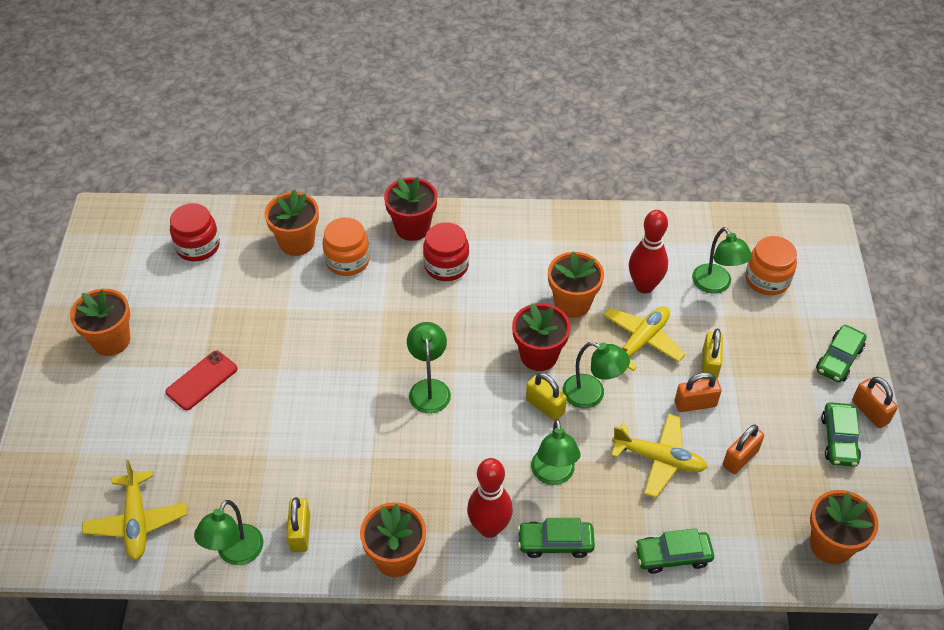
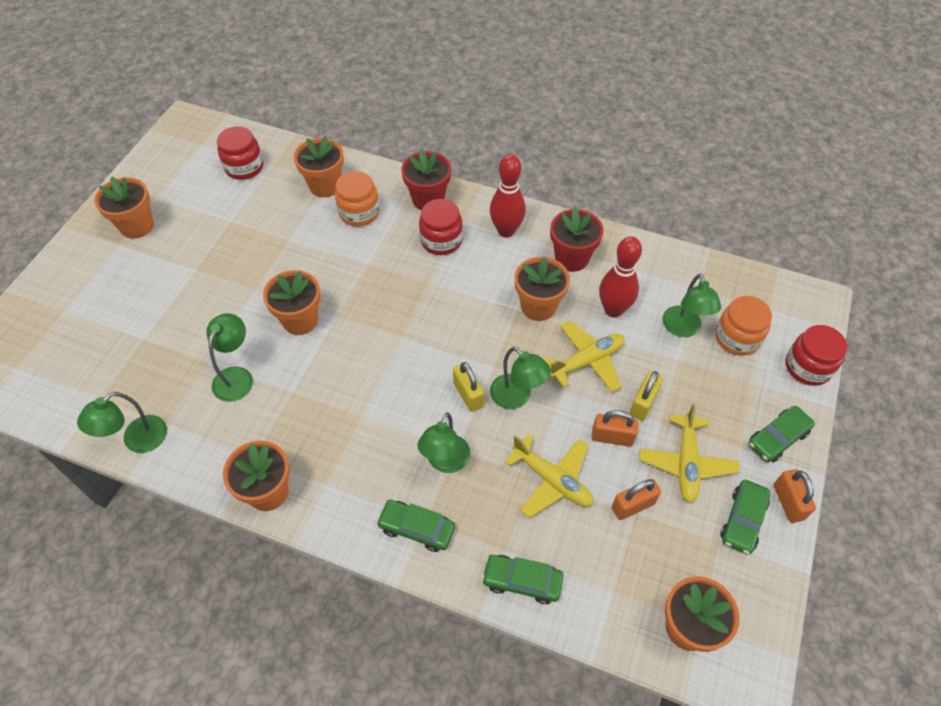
camera: 20 degrees right, 5 degrees up
(137, 521) = (75, 385): yellow plane -> yellow plane (686, 463)
(202, 380) = (189, 280): red phone -> none
(300, 533) = (199, 440): yellow padlock -> none
(342, 386) = (300, 320): none -> orange flower pot
(429, 388) = (373, 345): green lamp -> green lamp (236, 376)
(489, 528) = (363, 492): red bowling pin -> red bowling pin (506, 231)
(539, 355) = (485, 345): red flower pot -> red flower pot (571, 258)
(839, 288) = (807, 367): none -> red jar

